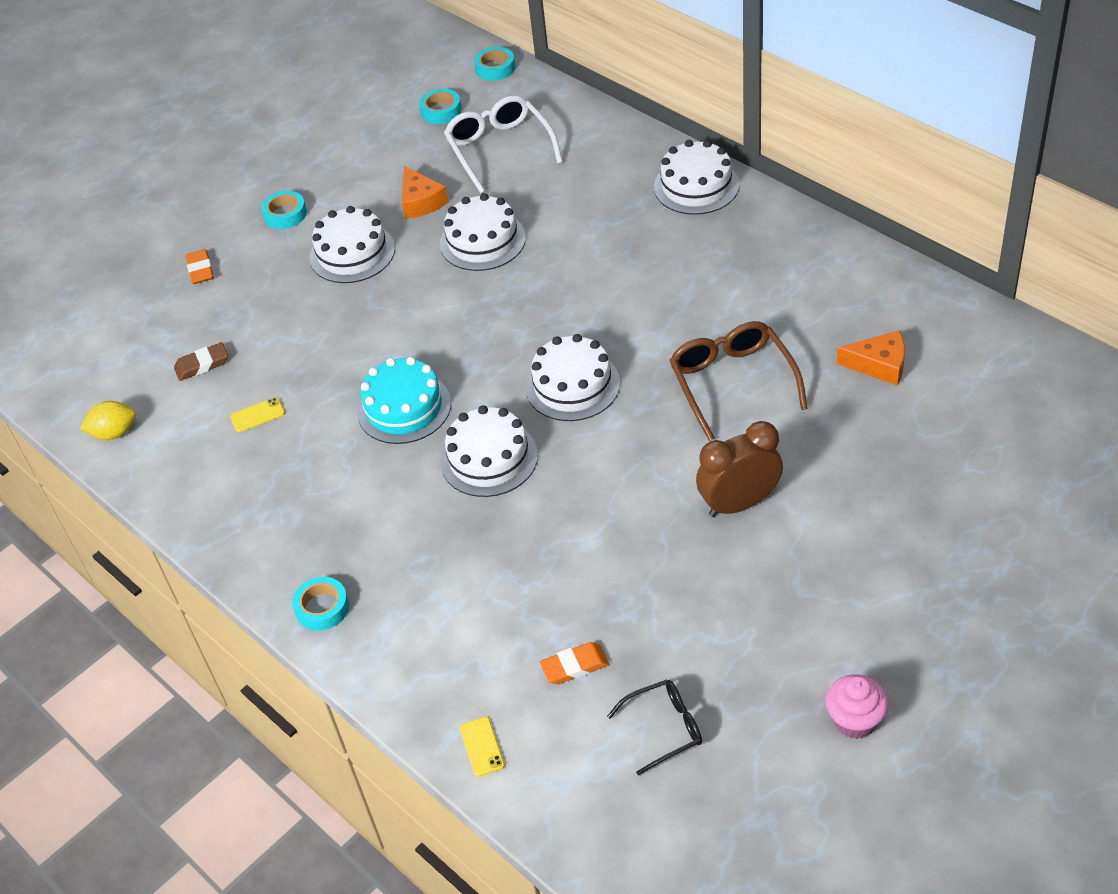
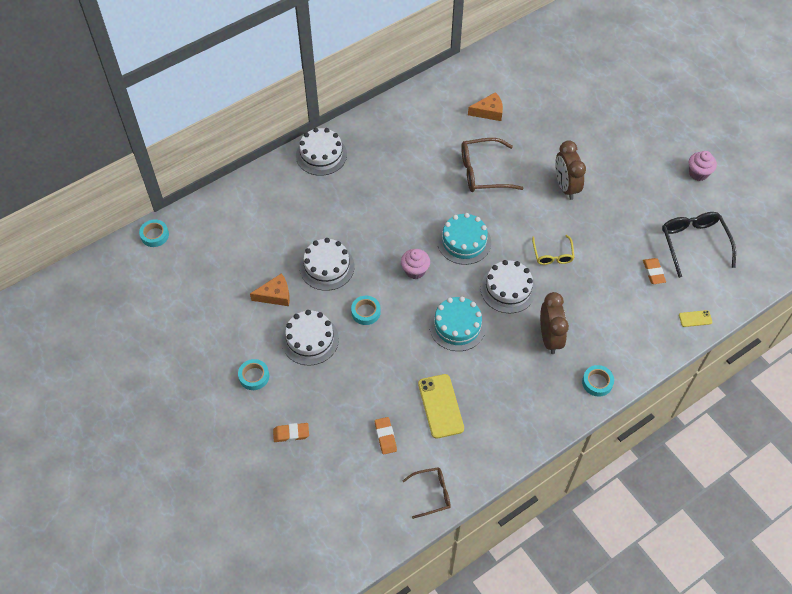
camera: 85 degrees left, 10 degrees up
(114, 433) = (432, 493): yellow lemon -> brown glasses
(202, 365) = (385, 437): brown eraser -> orange eraser
(257, 415) = (440, 406): yellow phone -> yellow phone, size x2.01
(401, 529) = (549, 338): none -> brown clock
(441, 111) = (185, 272): turquoise tape -> turquoise tape (366, 312)
(499, 149) = (242, 245): white glasses -> none
(499, 338) = (415, 271): none -> pink cupcake
(572, 385) = (464, 241): white cake -> turquoise cake
(576, 507) = (552, 255): none -> yellow glasses
(664, 728) = (693, 243): black glasses -> black glasses, size x1.65
(879, 365) = (489, 112): orange cheese -> orange cheese turned 60 degrees clockwise

